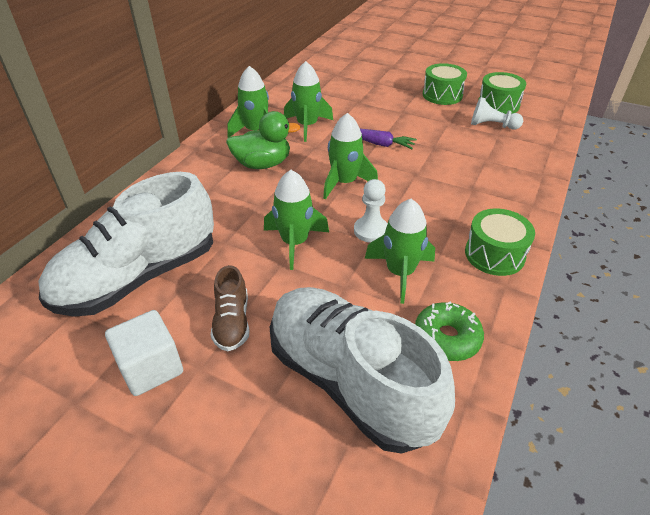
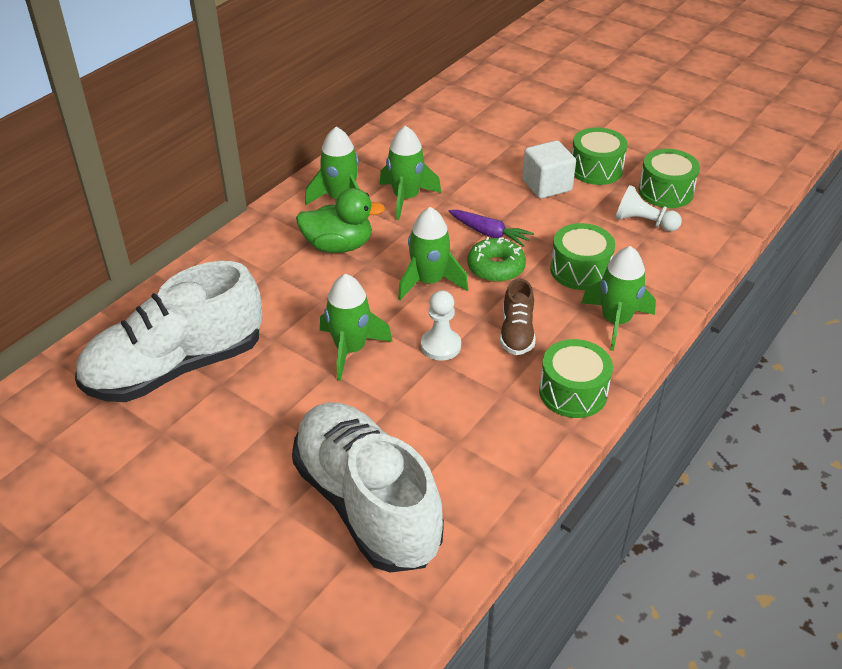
camera: 10 degrees right, 0 degrees up
(151, 367) = (174, 463): white cube -> white cube (546, 185)
(232, 322) = (263, 429): brown shoe -> brown shoe (517, 333)
(400, 272) = (457, 399): green rocket -> green rocket (616, 321)
(446, 338) = (482, 476): green donut -> green donut (496, 267)
(460, 162) = (580, 270): none -> green drum

